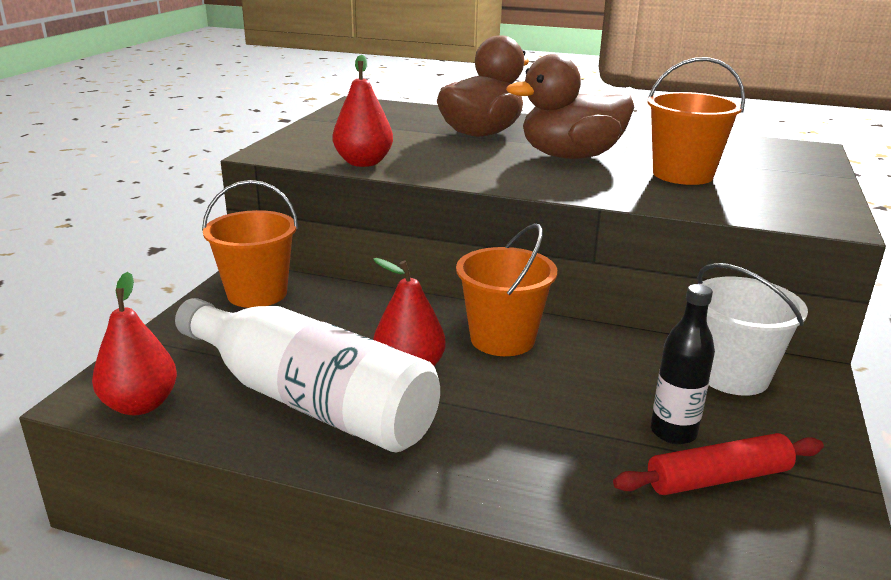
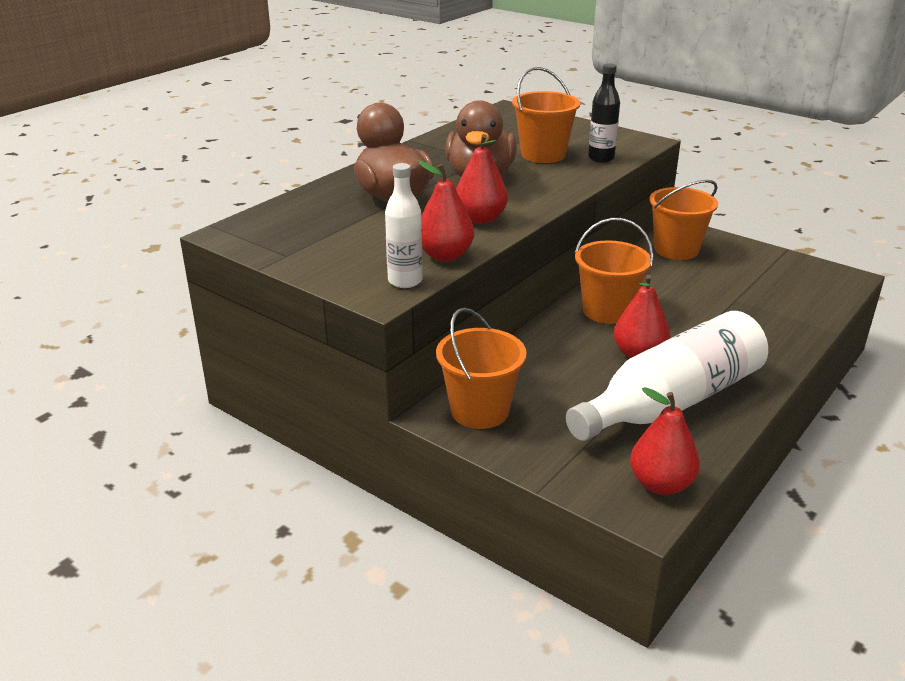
camera: 70 degrees left, 5 degrees up
(301, 156) = (405, 281): none -> white bottle
(461, 166) = (480, 219): none -> red pear
(673, 432) = (732, 283): black bottle -> black bottle (601, 158)
(718, 478) = (774, 283): red rolling pin -> none
(732, 375) = (676, 250): white bucket -> orange bucket

